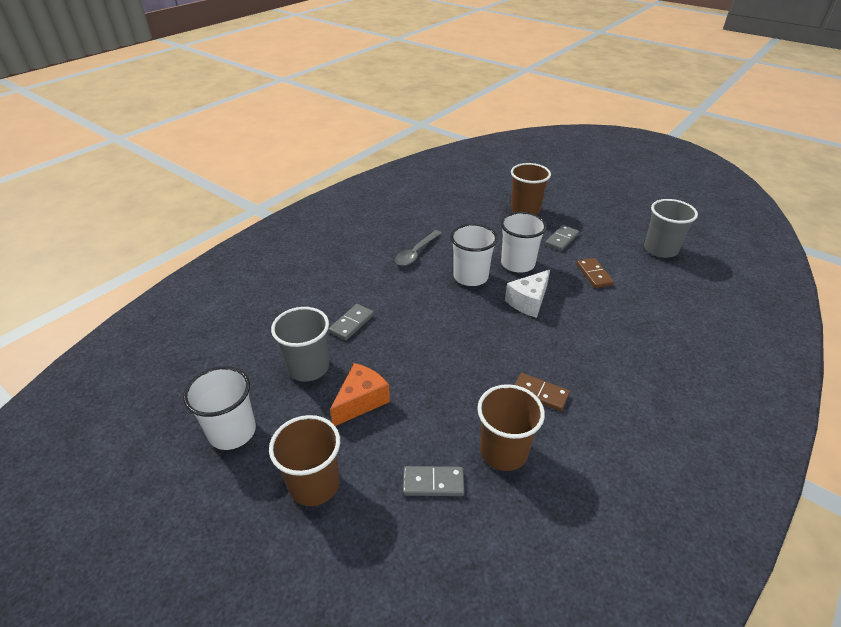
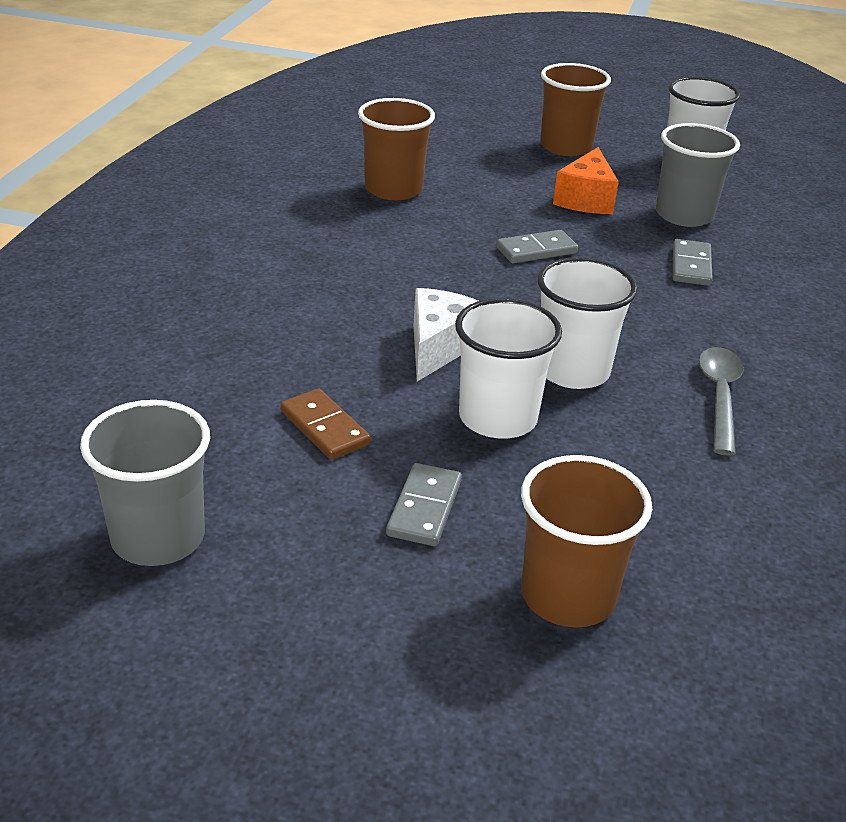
camera: 155 degrees right, 5 degrees down
(433, 482) = (454, 162): grey domino -> grey domino (536, 250)
(540, 393) = (370, 238): brown domino -> none

